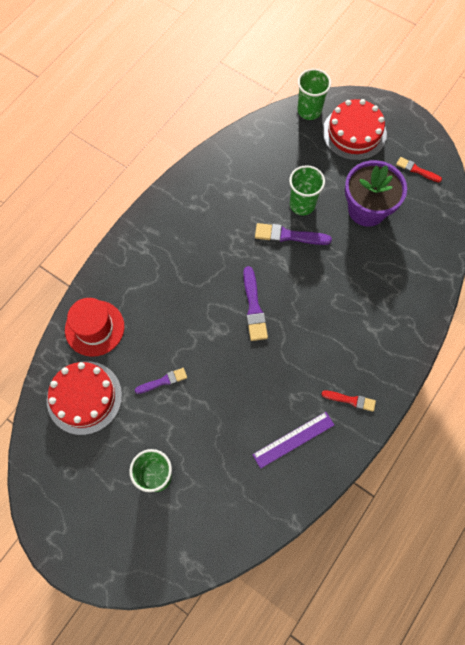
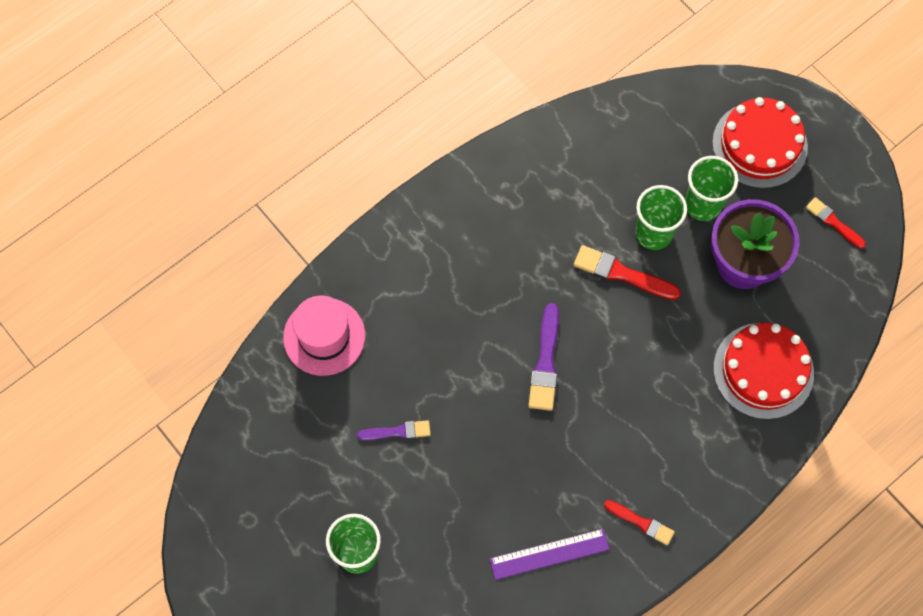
camera: 15 degrees right, 0 degrees up
(84, 397) = (289, 426): red cake -> red cake (763, 371)
(94, 328) = (324, 336): red hat -> pink hat
(289, 235) = (622, 273): purple brush -> red brush
(309, 111) = (704, 95): green cup -> green cup (703, 205)

